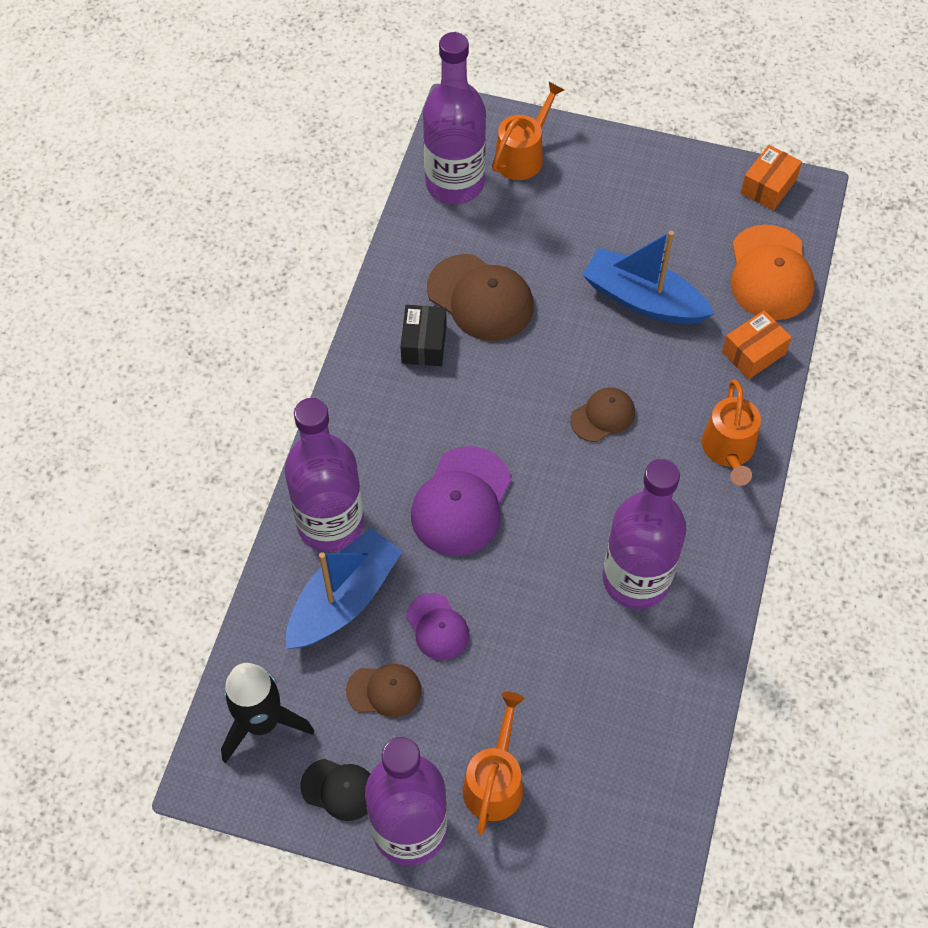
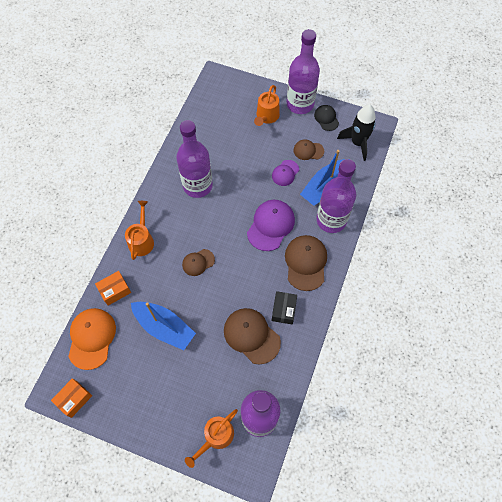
camera: 175 degrees left, 5 degrees up
(339, 789) = (326, 118): black cap -> black cap turned 45 degrees clockwise
(384, 432) = (306, 263): none -> brown cap
(437, 627) = (285, 173): purple cap -> purple cap turned 120 degrees counterclockwise

